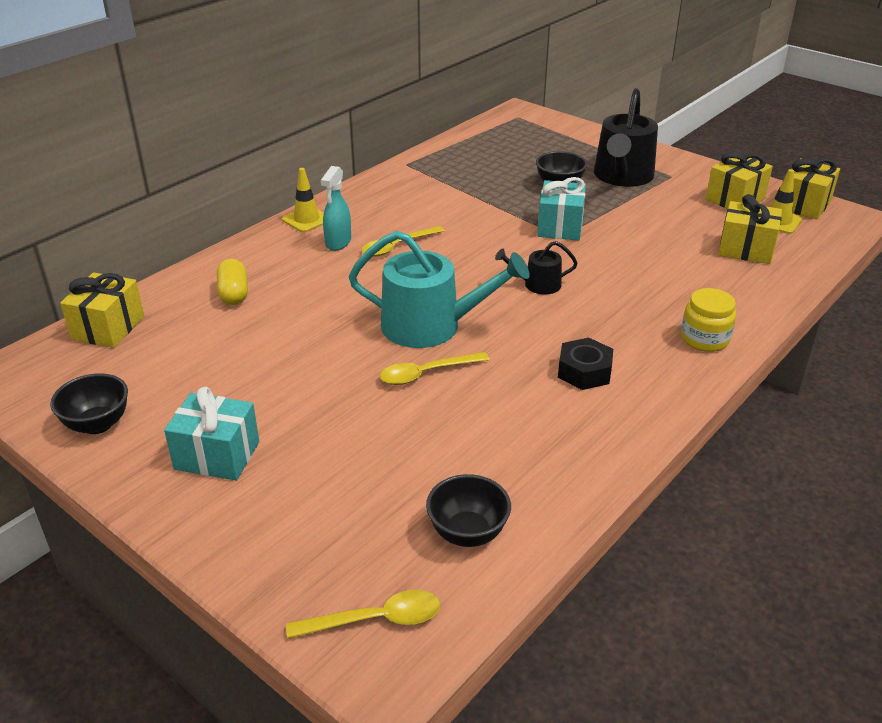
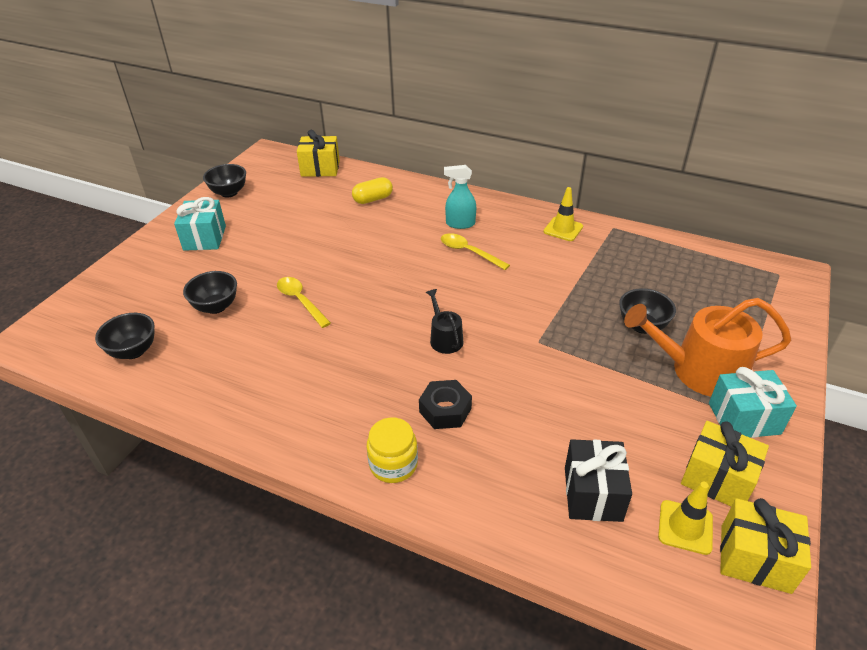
camera: 75 degrees right, 5 degrees up
(306, 220) = (486, 202): yellow traffic cone -> yellow traffic cone (563, 229)
(376, 620) = (66, 327): yellow spoon -> none
(403, 448) = (216, 307): none -> black bowl
(431, 326) = (362, 291): turquoise watering can -> none
(560, 227) = (556, 338): turquoise gift -> turquoise gift (744, 418)
(584, 371) = (321, 384): black nut -> black nut (445, 410)
(622, 176) = (699, 371): black watering can -> orange watering can
(746, 249) = (593, 494): yellow gift -> black gift

